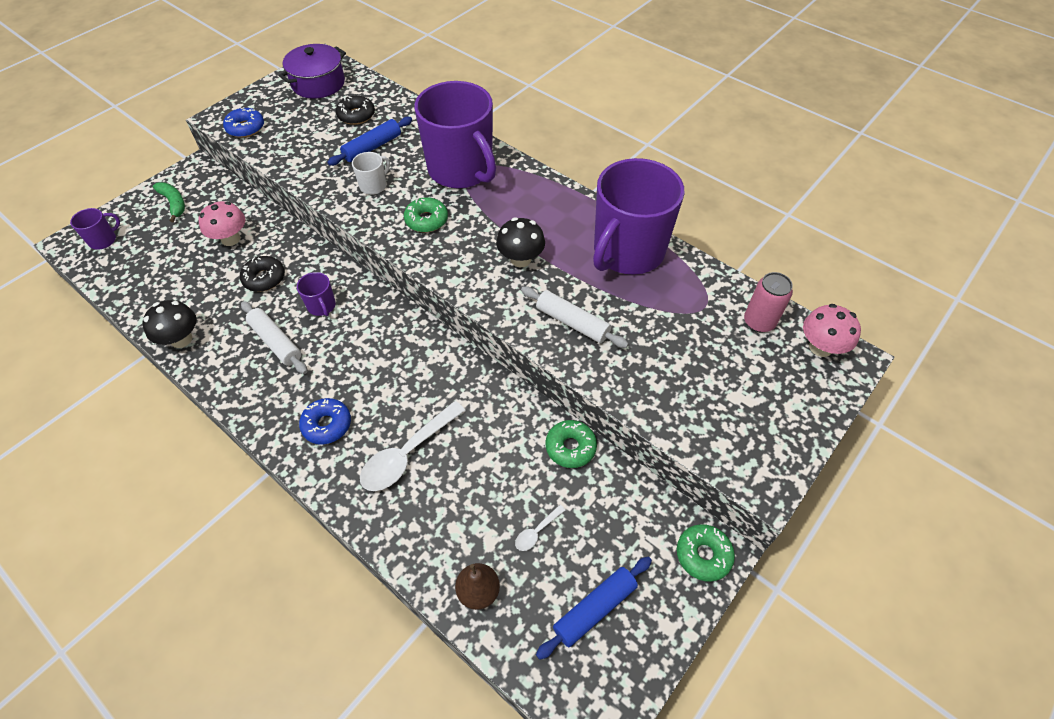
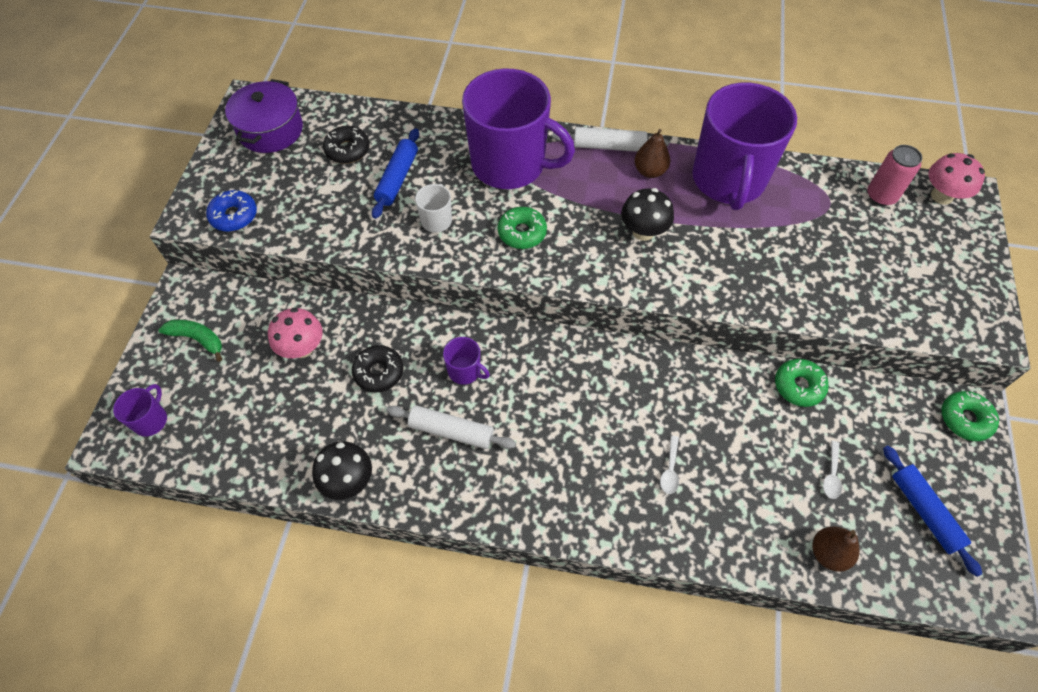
camera: 30 degrees left, 5 degrees up
(327, 425) = (574, 484): blue donut -> none
(407, 454) = (670, 470): white spoon -> white spoon, size x0.47
(566, 218) = (649, 171): none -> brown pear
(572, 322) = (738, 271): white rolling pin -> white rolling pin (609, 146)
(594, 609) = (924, 512): blue rolling pin -> blue rolling pin turned 45 degrees counterclockwise

